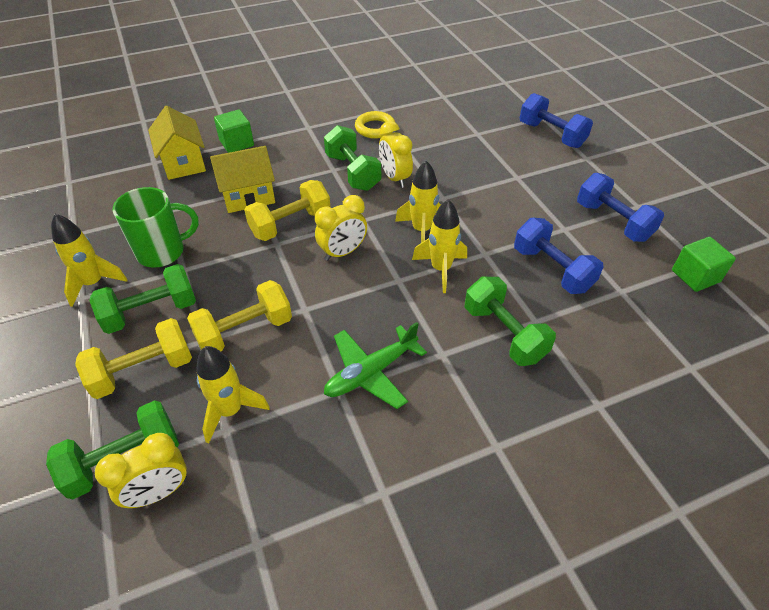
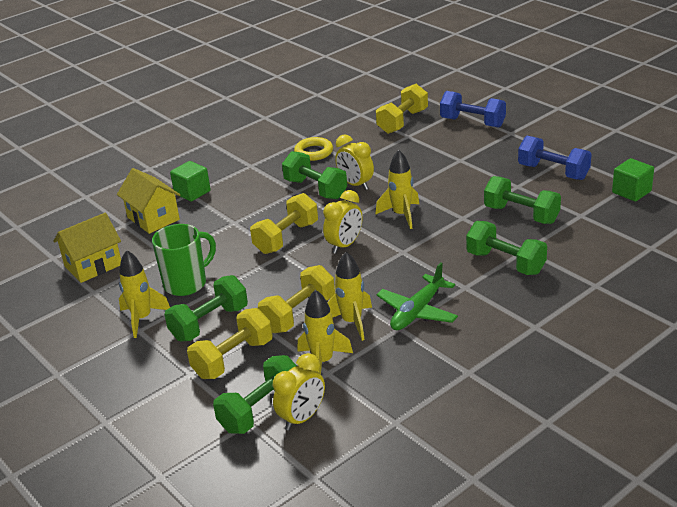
camera: 15 degrees left, 15 degrees down
(248, 196) = (233, 228): yellow house -> yellow house (93, 265)
(441, 269) = (433, 236): yellow rocket -> yellow rocket (352, 322)
(480, 115) = (402, 121): none -> yellow dumbbell
(552, 269) = (521, 214): blue dumbbell -> green dumbbell

